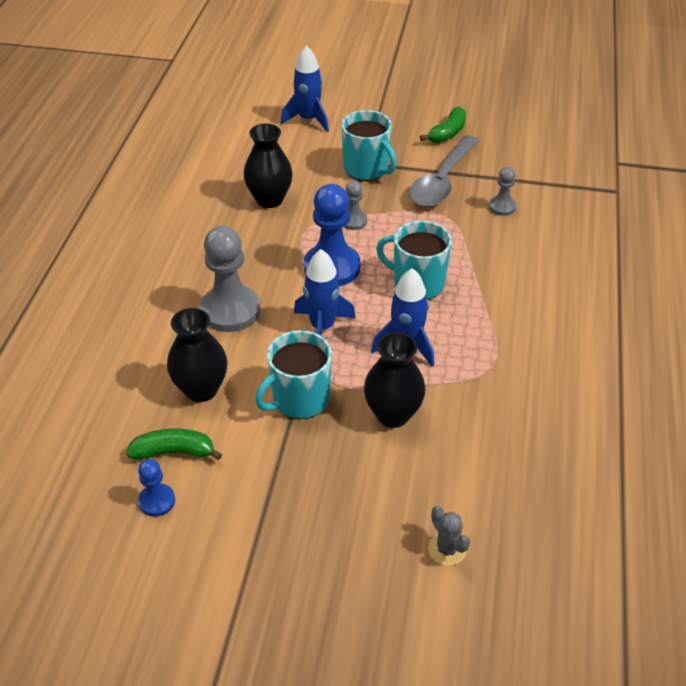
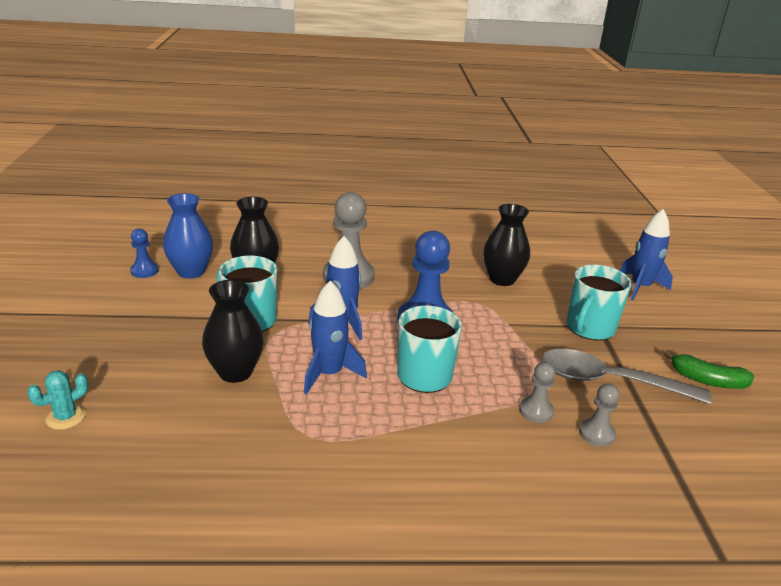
camera: 75 degrees right, 15 degrees down
(174, 452) = (191, 271): green banana -> blue vase
(353, 221) = (500, 327): grey pawn -> grey pawn (536, 411)
(447, 549) = (66, 417): grey cactus -> turquoise cactus

